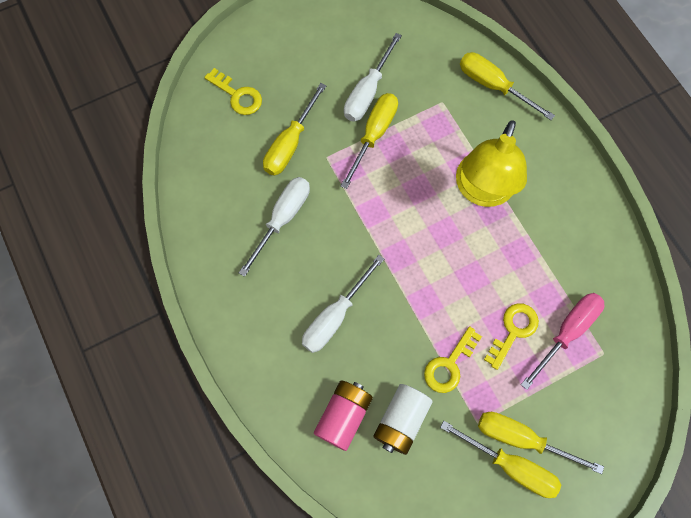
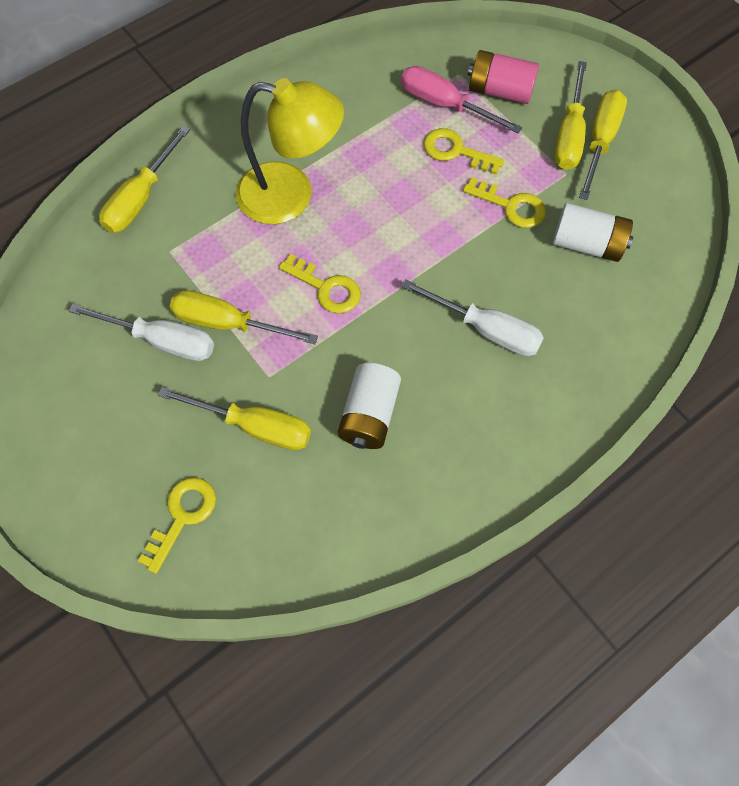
camera: 100 degrees left, 5 degrees down
(282, 219) = (369, 415): white screwdriver -> white battery
(343, 416) = (601, 302): pink battery -> pink battery (500, 91)
(392, 205) = (326, 288): none -> yellow key

